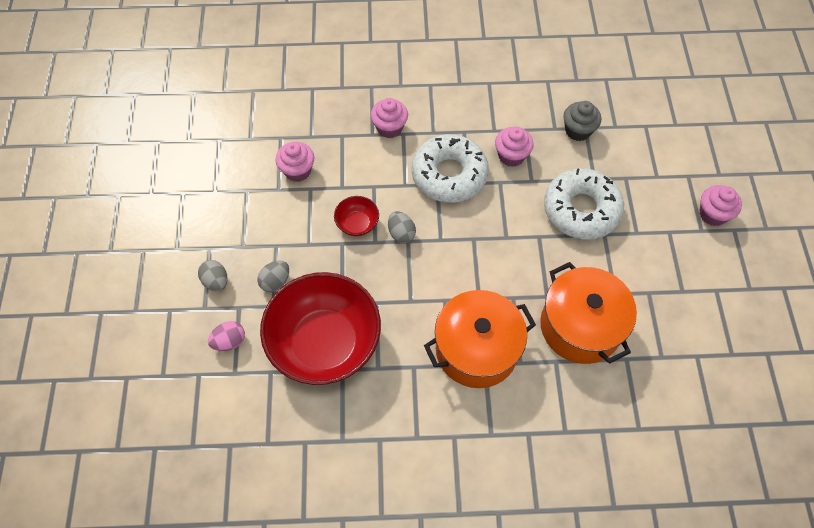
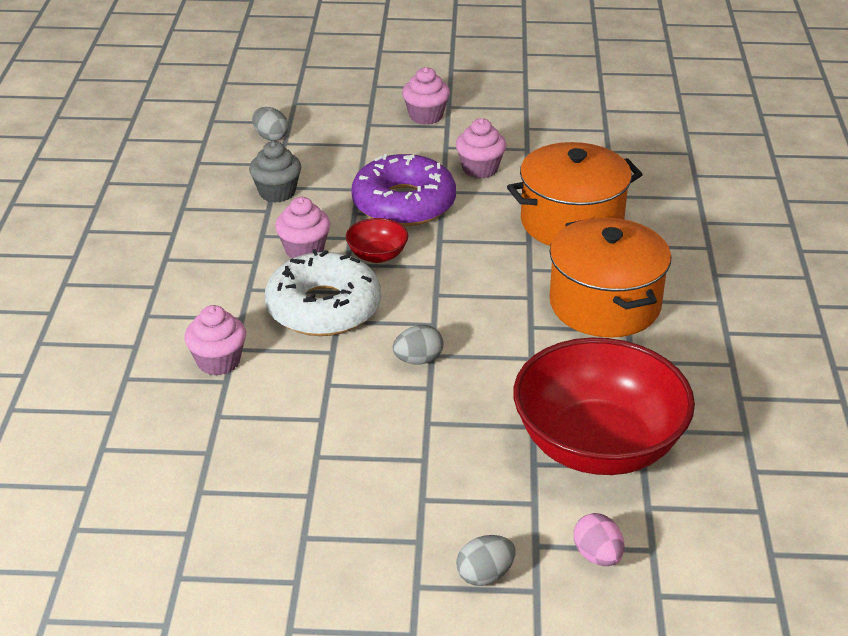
camera: 85 degrees left, 25 degrees down
(275, 281) = (490, 499): grey egg -> grey egg (270, 137)
(297, 171) = (277, 470): pink cupcake -> pink cupcake (480, 169)
(357, 223) = (394, 404): red bowl -> red bowl (377, 255)
(581, 209) = (404, 203): white donut -> purple donut

